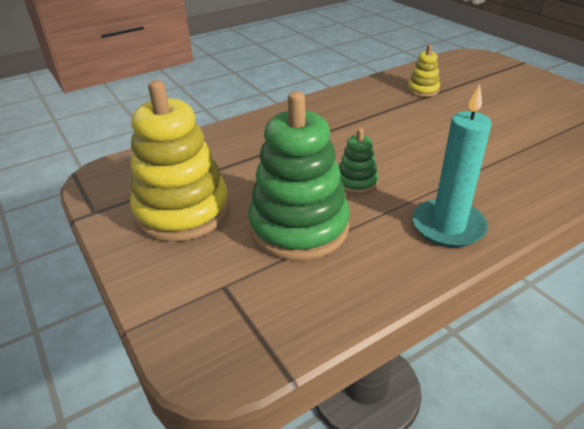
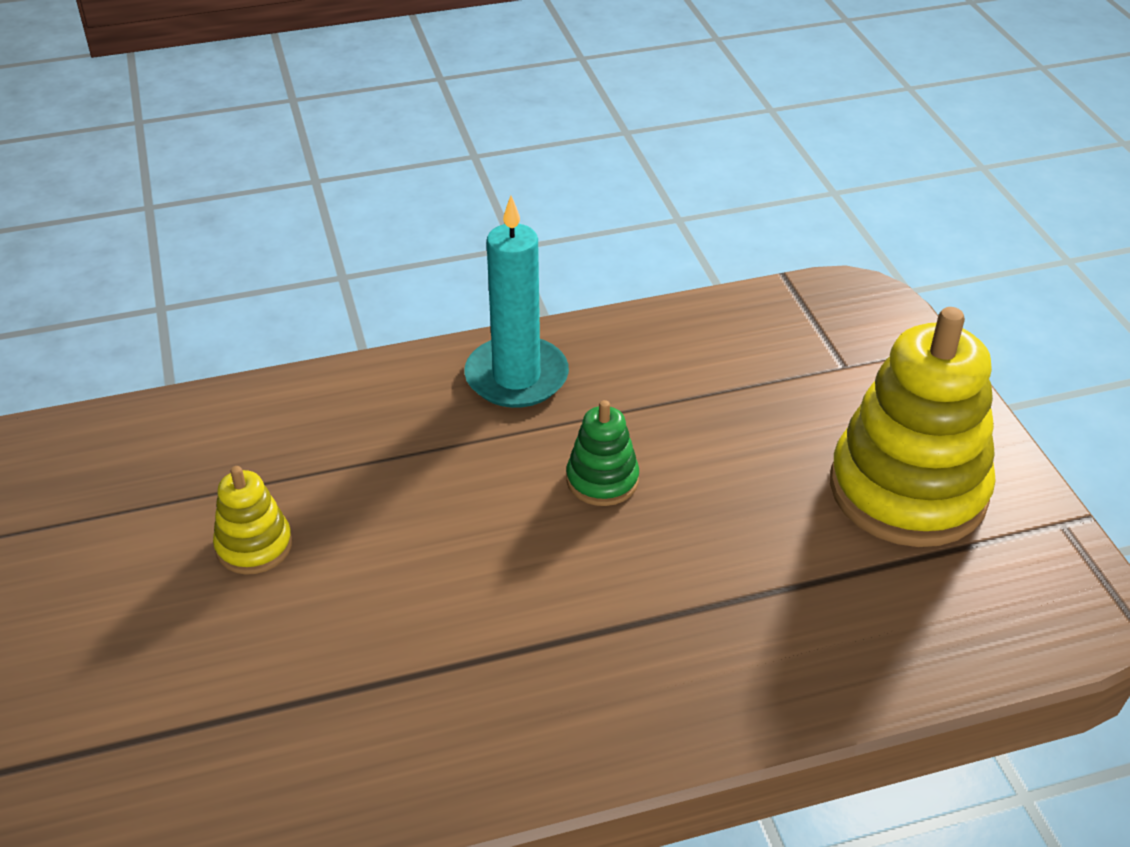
camera: 165 degrees left, 5 degrees up
(299, 227) = (726, 421): green stacking toy -> none
(423, 90) = (272, 733): yellow stacking toy -> yellow stacking toy (254, 546)

